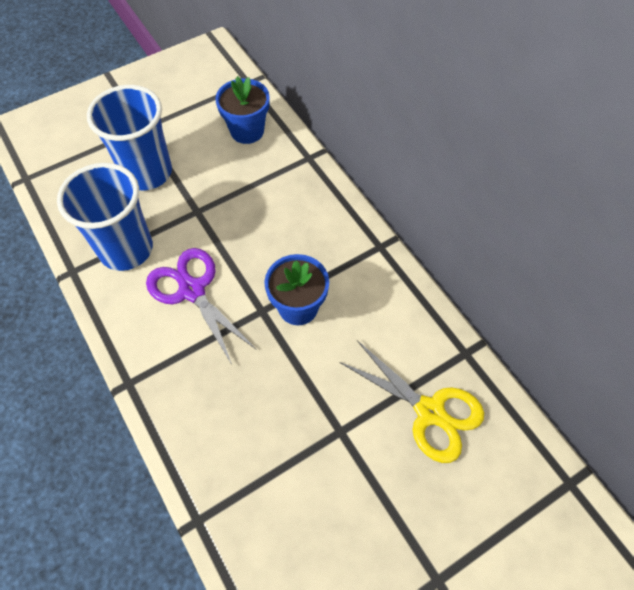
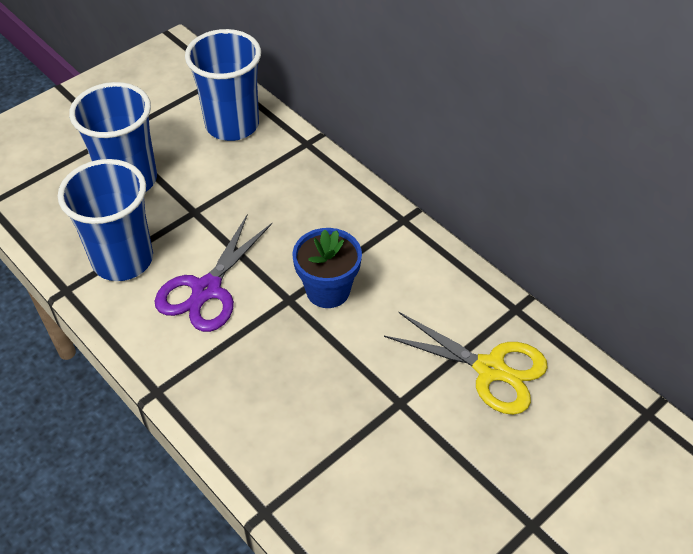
camera: 10 degrees left, 10 degrees down
(192, 290) = (206, 290): purple scissors -> purple scissors turned 105 degrees counterclockwise
(247, 131) = (232, 125): blue flower pot -> blue cup

